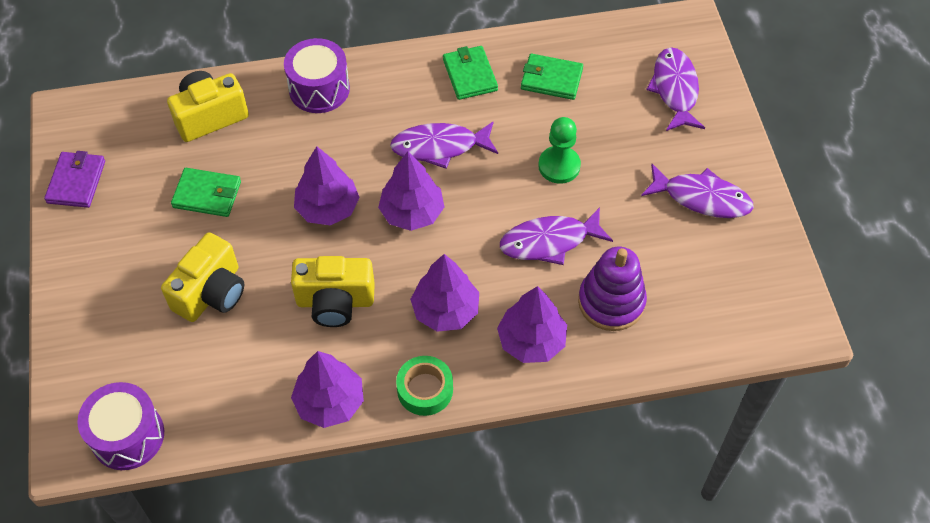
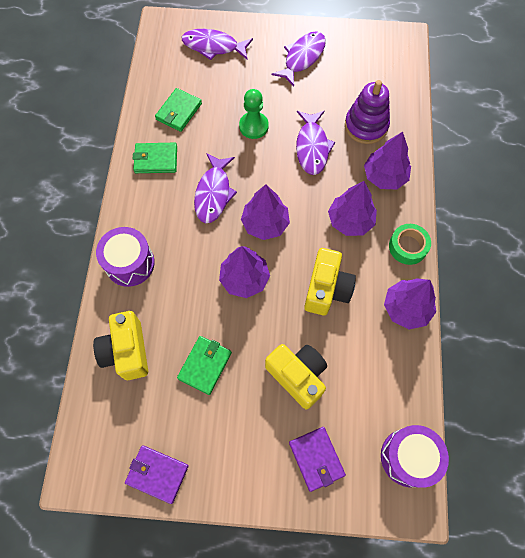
camera: 75 degrees left, 10 degrees up
(113, 333) = (316, 459): none -> purple wallet

